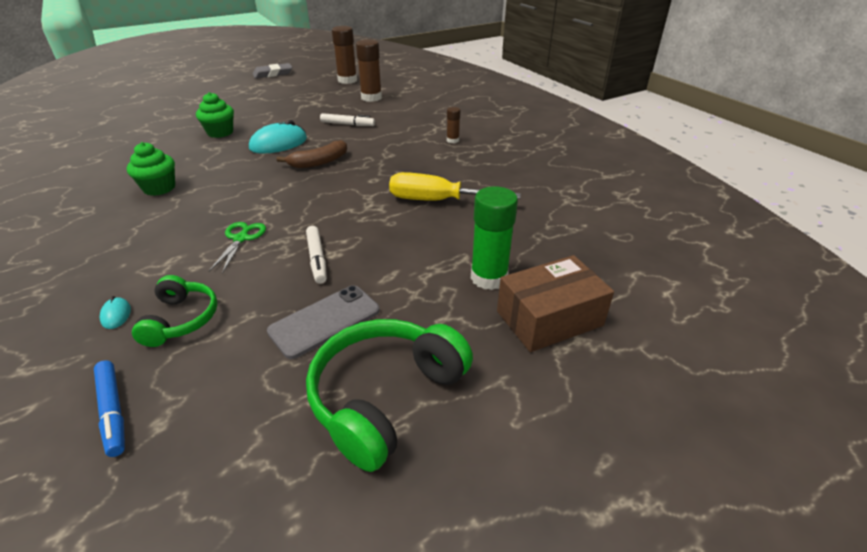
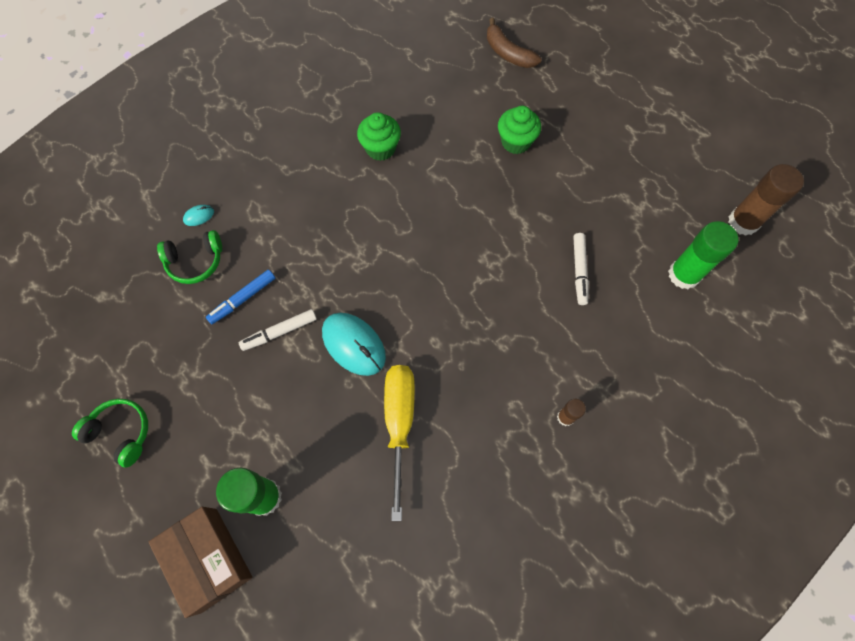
camera: 80 degrees right, 30 degrees up
(113, 410) = (112, 265): blue marker -> blue marker (243, 299)
(241, 238) = (304, 257): green scissors -> none
(273, 74) = (729, 117): grey eraser -> none
(278, 143) = (502, 213): turquoise mouse -> turquoise mouse (354, 344)
(319, 162) = (465, 272): brown banana -> brown banana (508, 53)
(325, 321) = (198, 366): grey phone -> none
(371, 98) = (683, 275): brown glue stick -> green glue stick
(385, 397) = (121, 433): green headphones -> green headphones, size x0.59

